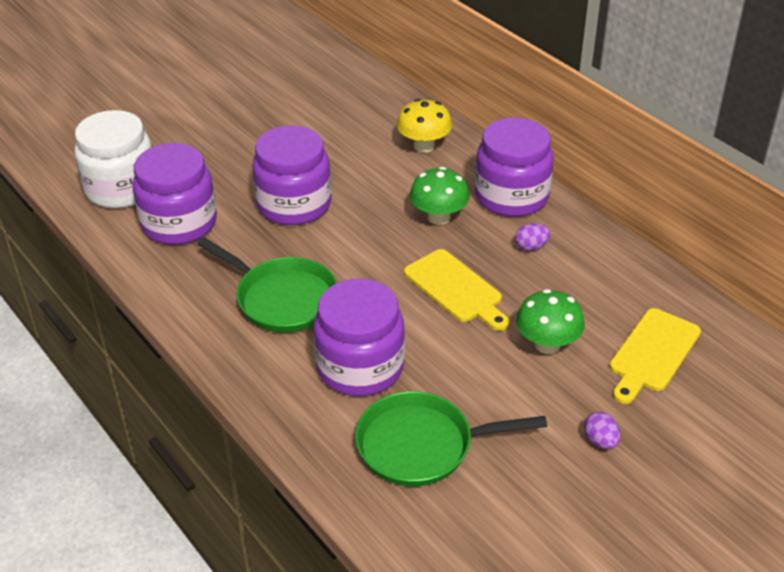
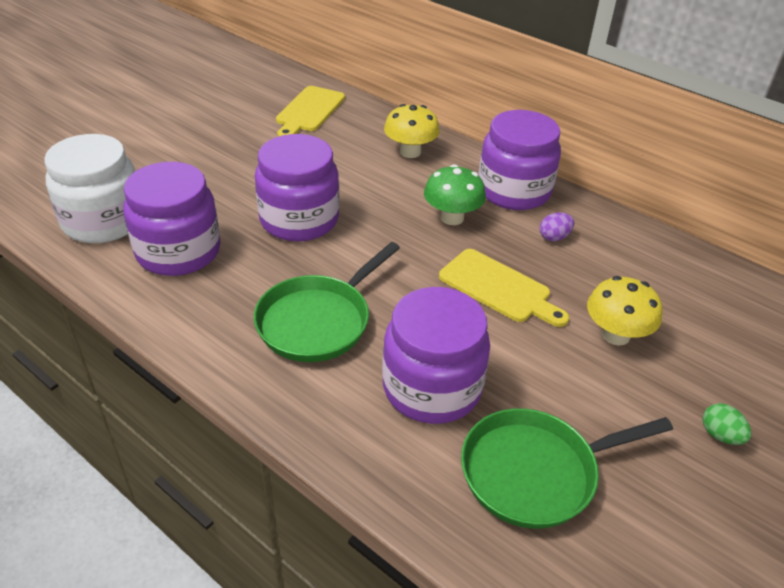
camera: 15 degrees left, 0 degrees up
(282, 299) = (318, 321): green pan -> green pan turned 105 degrees clockwise
(547, 344) = (615, 335): green mushroom -> yellow mushroom
(600, 441) = (720, 435): purple egg -> green egg
(652, 353) = (721, 331): yellow cutting board -> yellow cutting board (309, 111)

